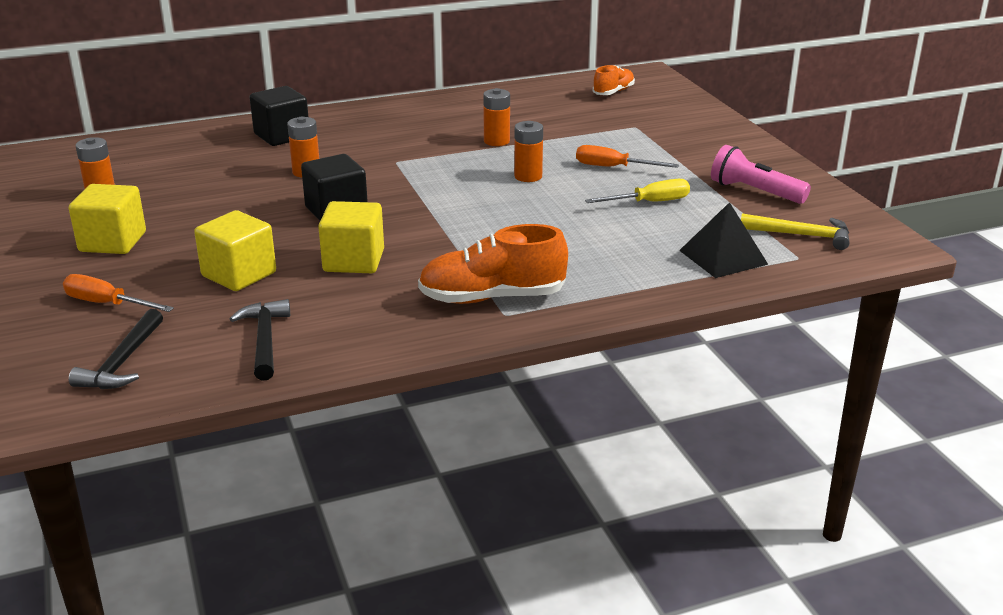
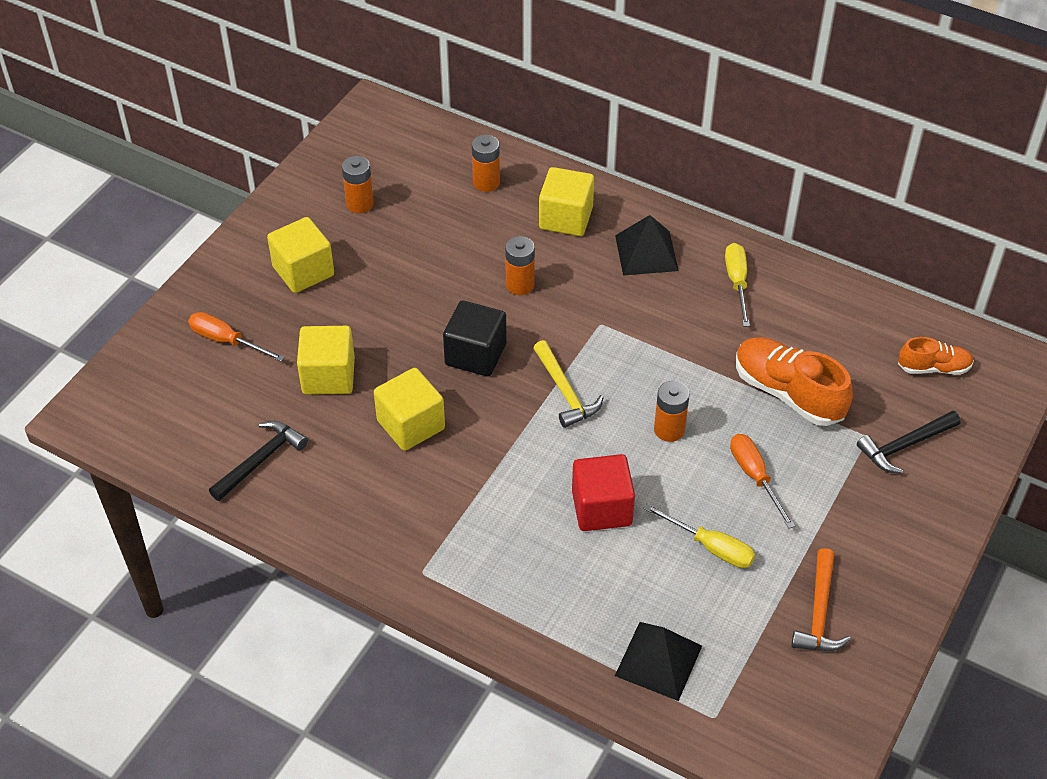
camera: 50 degrees right, 20 degrees up
(107, 304) = (226, 341): orange screwdriver -> orange screwdriver turned 45 degrees counterclockwise
(122, 362) = (171, 410): black hammer -> black hammer (905, 446)
(282, 136) = (566, 218): black cube -> yellow cube
(366, 125) = (646, 253): none -> black pyramid
(446, 112) = (737, 282): none -> yellow screwdriver
(492, 297) = (438, 547): orange shoe -> orange shoe (788, 393)
(496, 141) = (716, 360): orange battery -> orange battery (486, 182)
(557, 223) = (601, 508): none -> red cube
(754, 192) = (819, 612): pink flashlight -> orange hammer
(802, 235) = (763, 697): yellow hammer -> yellow hammer (565, 392)

